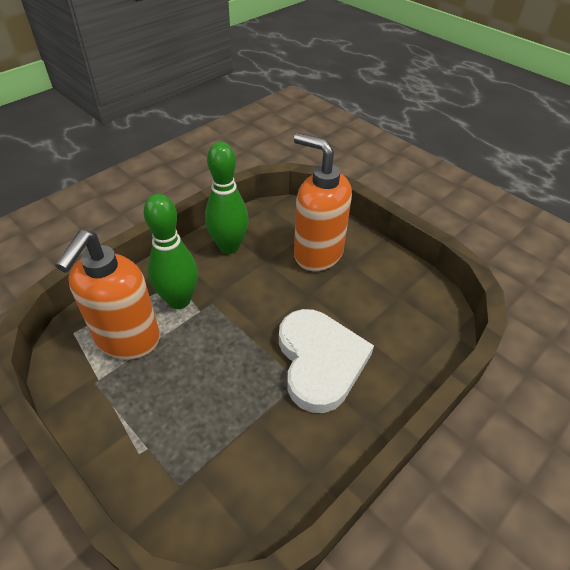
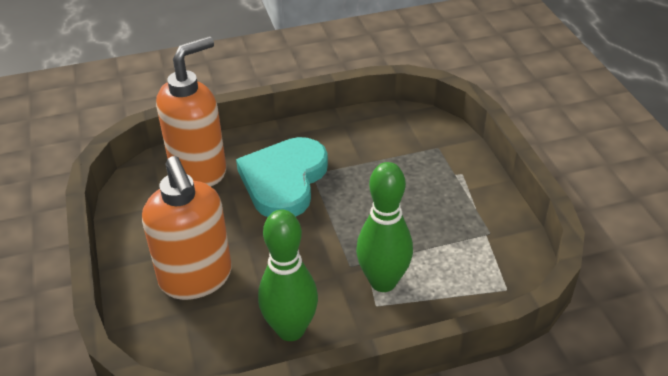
camera: 150 degrees left, 5 degrees down
(127, 339) = (450, 260): orange soap dispenser -> orange soap dispenser (199, 170)
(320, 361) = (284, 180): white heart -> turquoise heart

